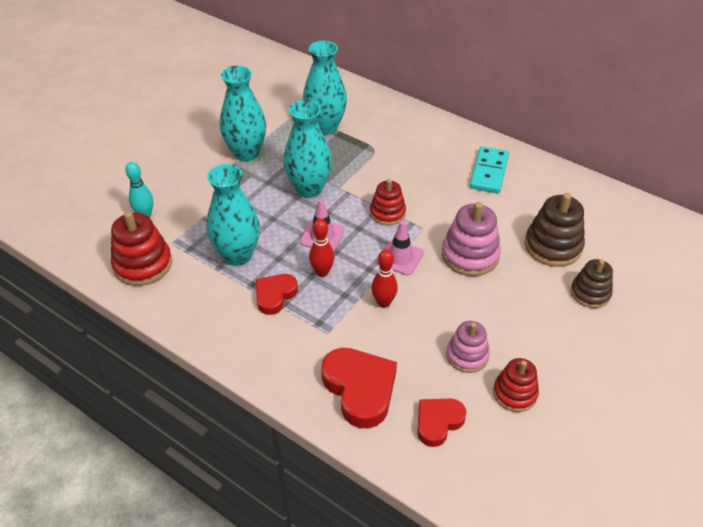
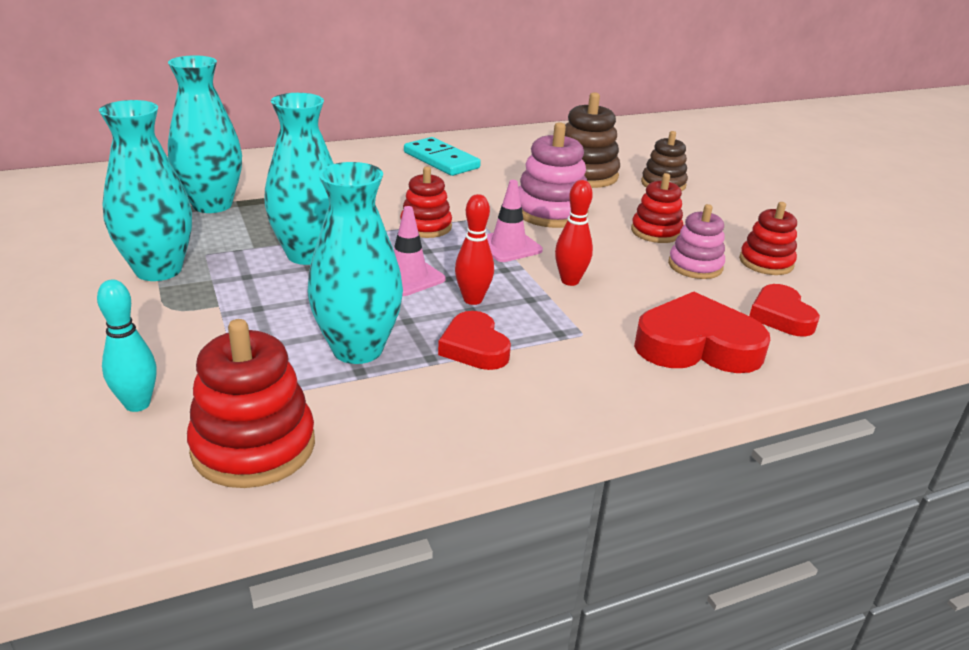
camera: 60 degrees left, 15 degrees down
(499, 318) = (656, 232): none -> red stacking toy

